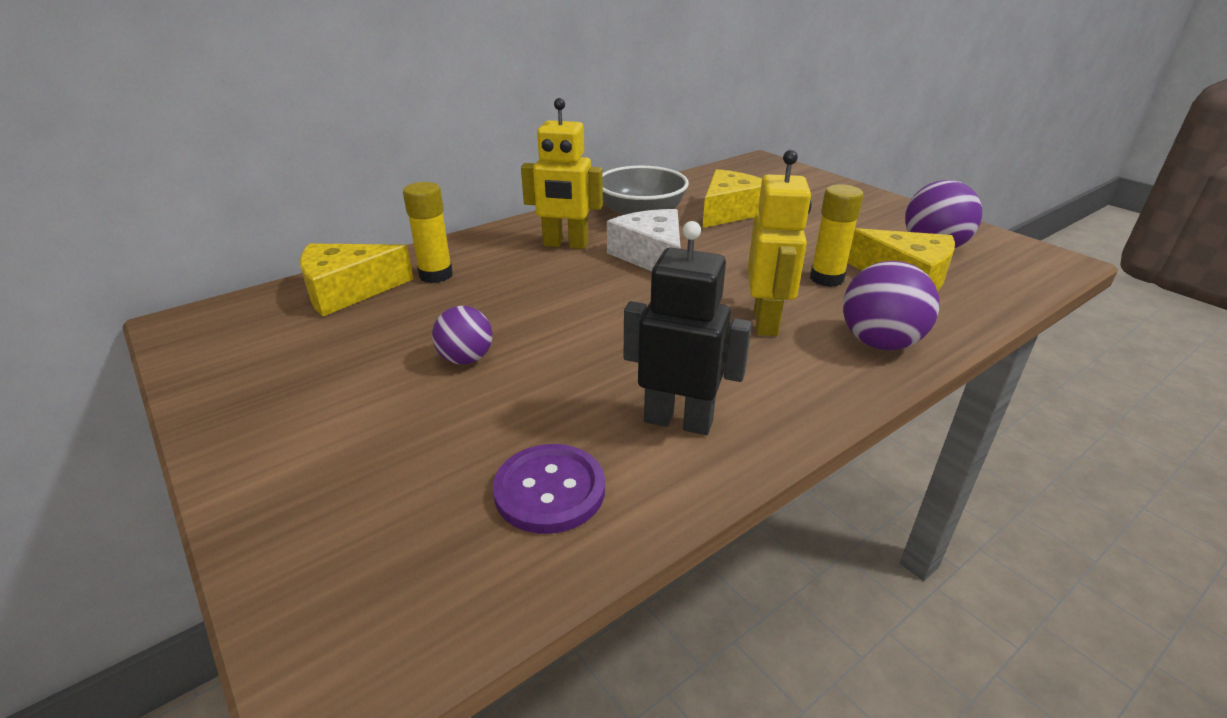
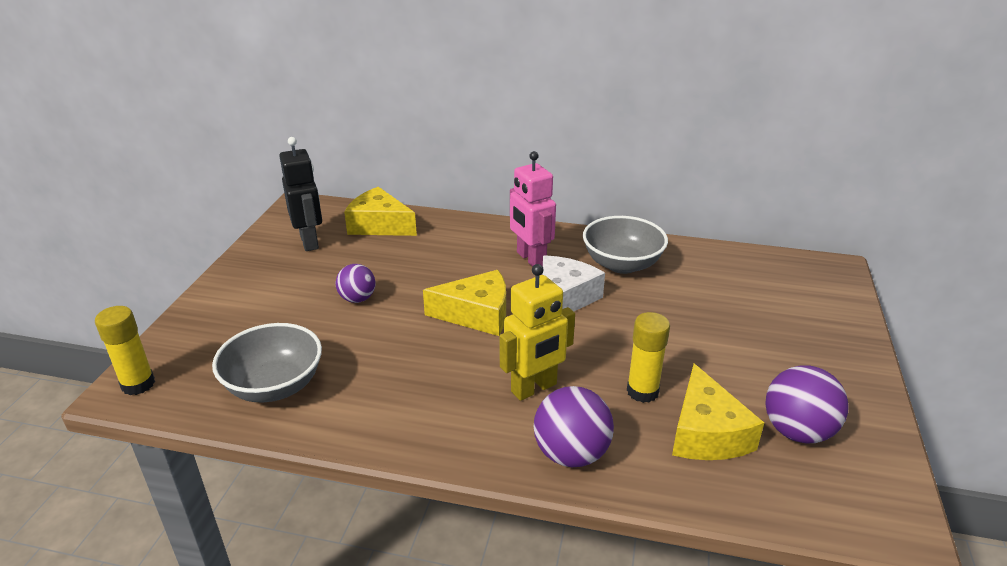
camera: 50 degrees right, 0 degrees up
(436, 275) = (430, 239): yellow glue stick -> yellow glue stick (138, 384)
(549, 490) = (274, 386): purple button -> grey bowl
(565, 244) = (530, 259): yellow robot -> pink robot
(678, 421) = (375, 401): black robot -> black robot (310, 242)
(730, 211) = (694, 298): yellow cheese -> yellow cheese (477, 314)

